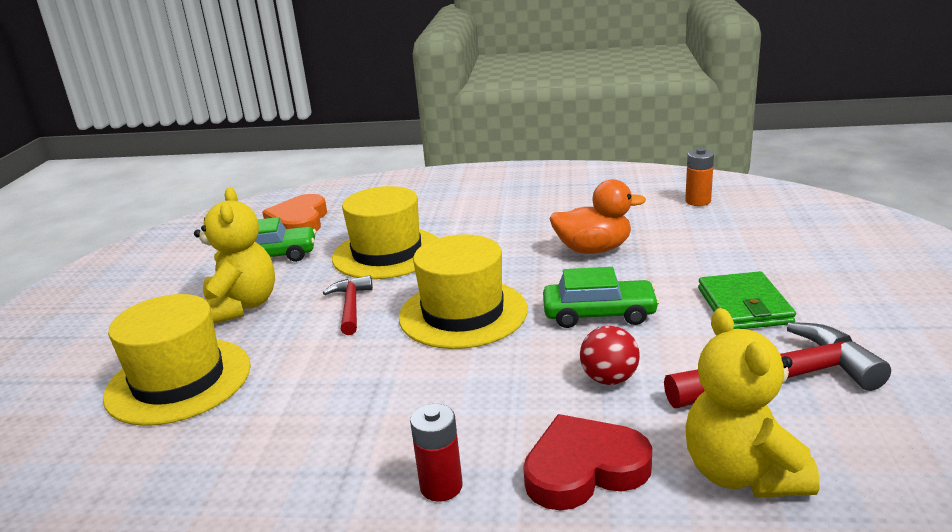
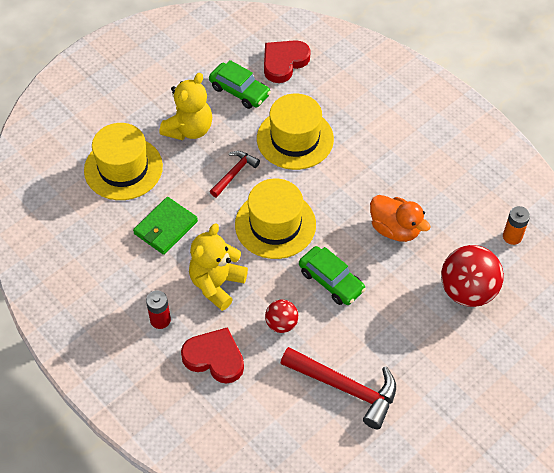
camera: 40 degrees right, 30 degrees up
(299, 221) = (284, 62): orange heart -> red heart
(733, 245) = (467, 291): none -> red ball
(742, 474) = (263, 411): yellow teddy bear -> yellow teddy bear (217, 284)
(744, 306) = (400, 336): green wallet -> green wallet (165, 227)

